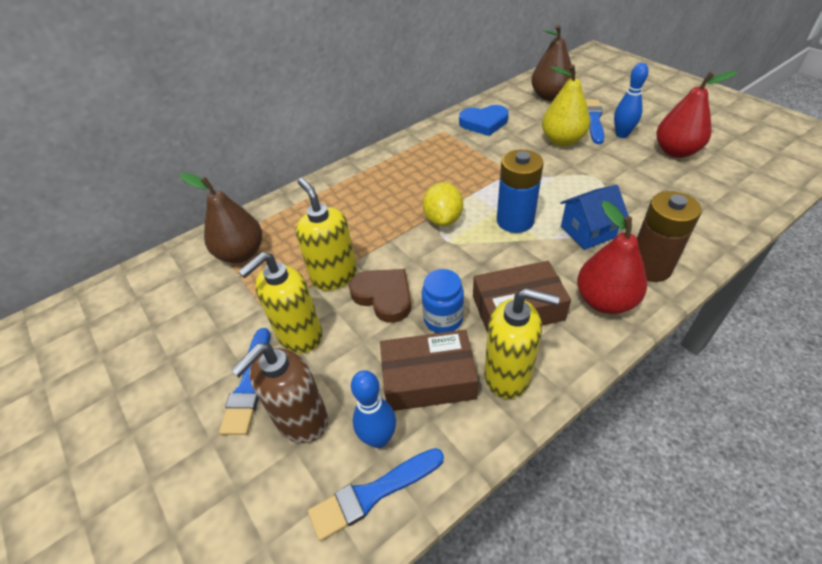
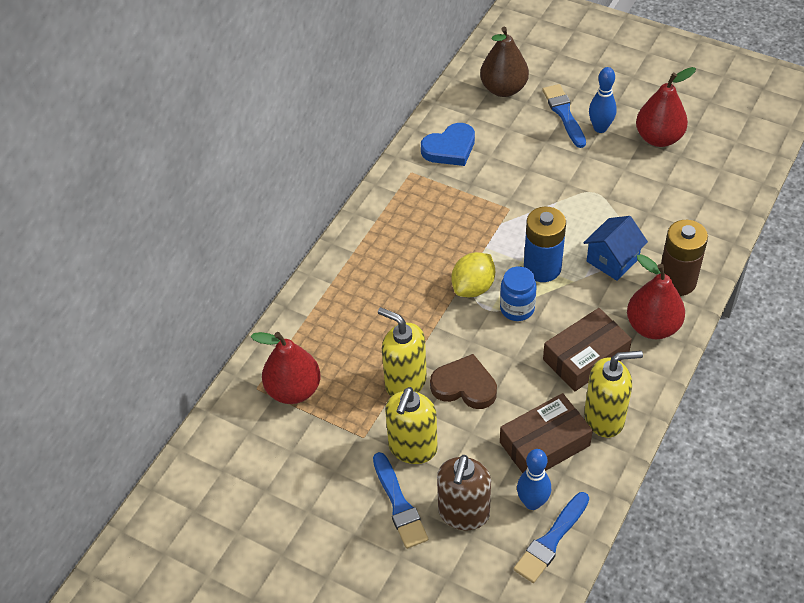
camera: 25 degrees left, 5 degrees up
(241, 253) = (294, 390): brown pear -> red pear
(443, 219) = (473, 287): yellow lemon -> yellow lemon turned 60 degrees clockwise
(443, 319) = (529, 389): blue jar -> blue jar (517, 308)
(562, 140) = (544, 152): yellow pear -> none

